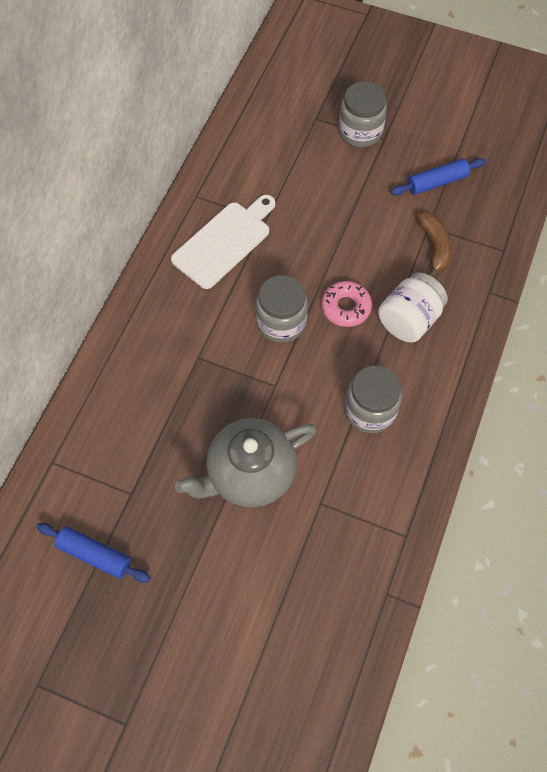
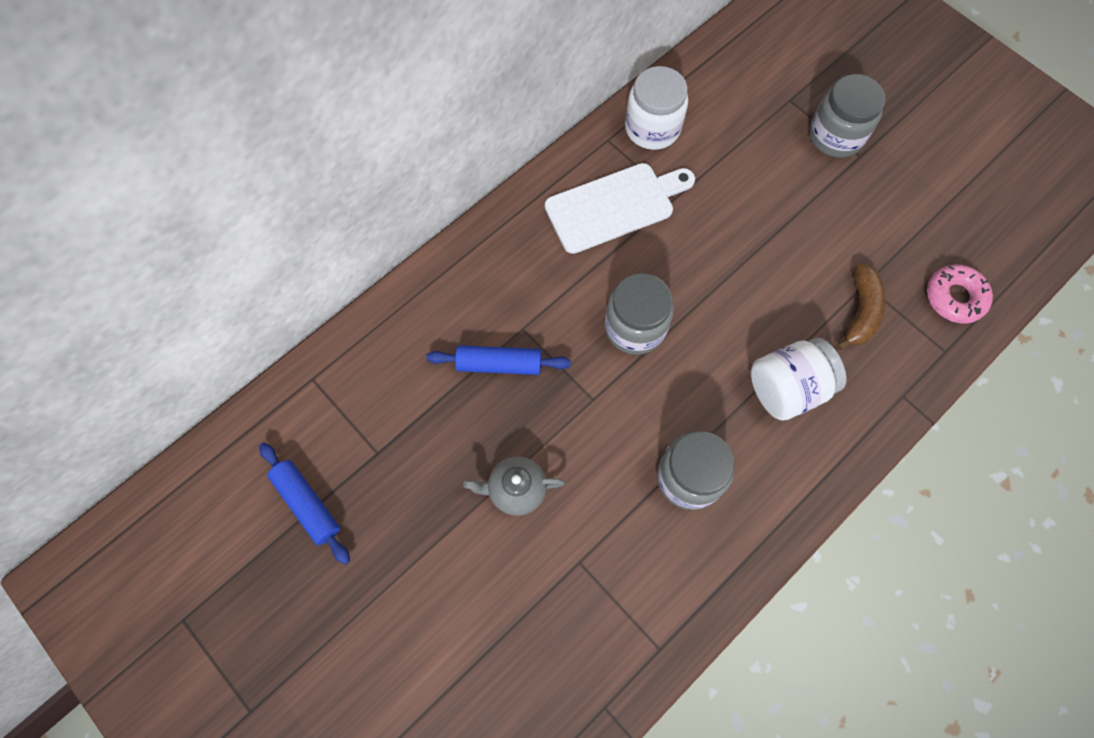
camera: 25 degrees right, 5 degrees up
(225, 175) = (652, 128): none -> white jar
(250, 473) = (516, 489): grey teapot -> grey teapot, size x0.53
(346, 307) = (718, 341): pink donut -> pink donut (954, 297)
(436, 182) = (901, 233): blue rolling pin -> blue rolling pin (499, 364)

